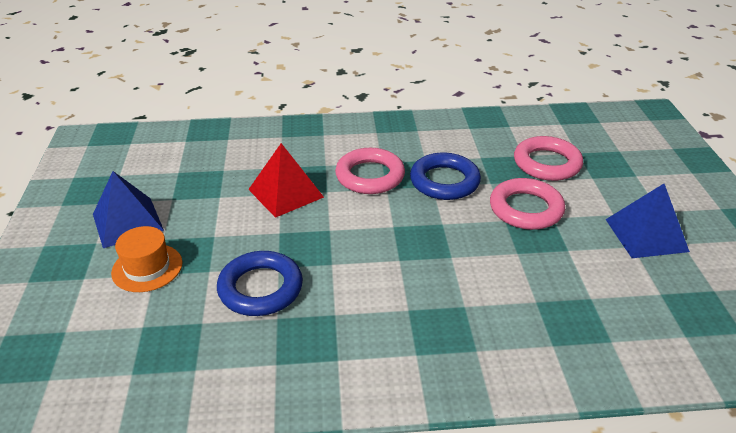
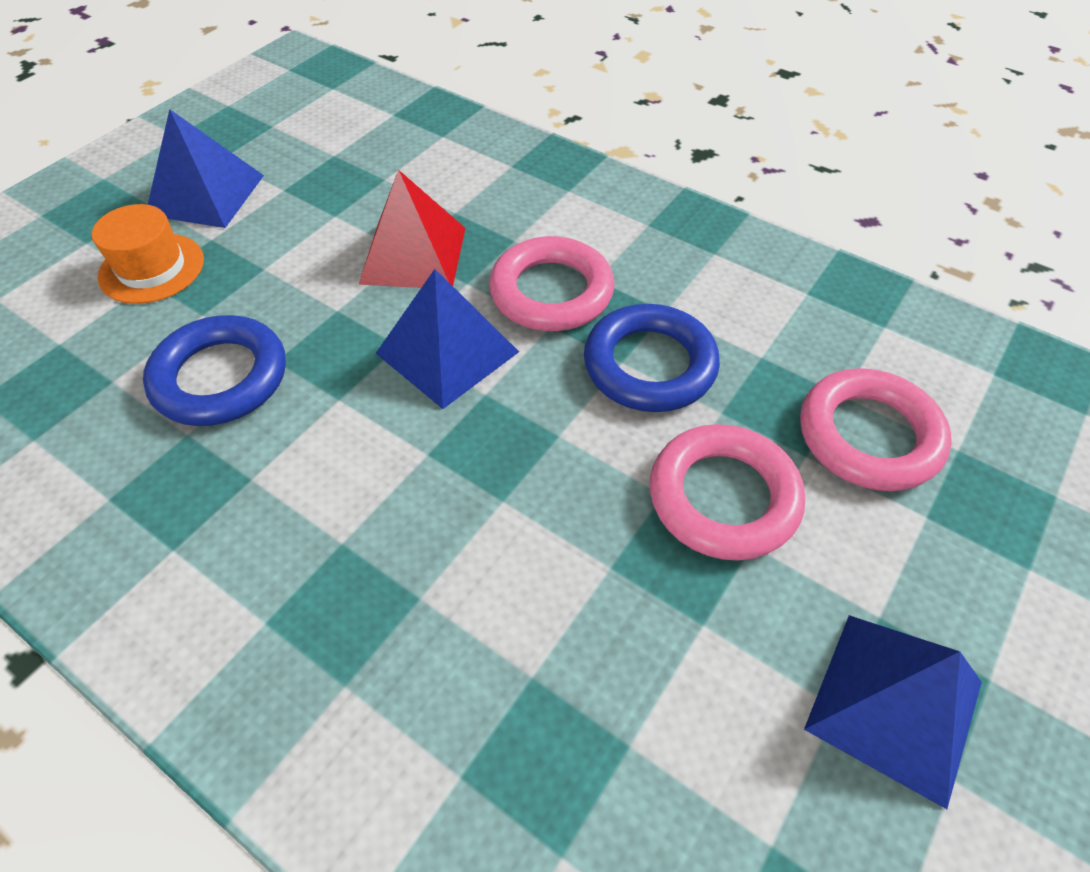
camera: 40 degrees right, 15 degrees up
(356, 220) = (447, 352): none -> blue pyramid

